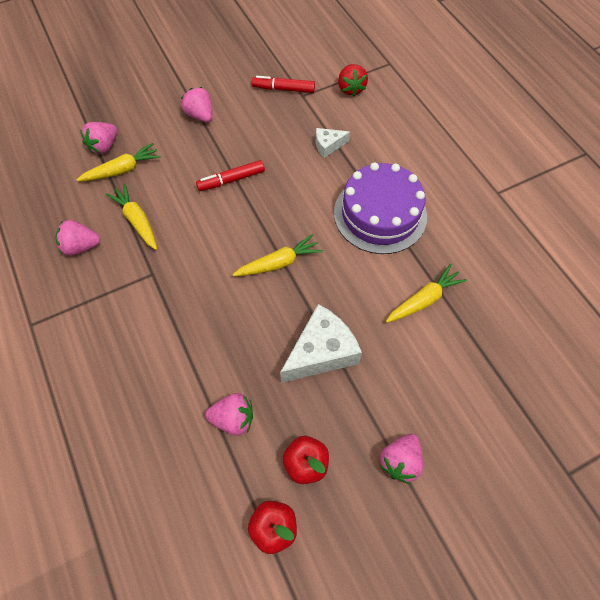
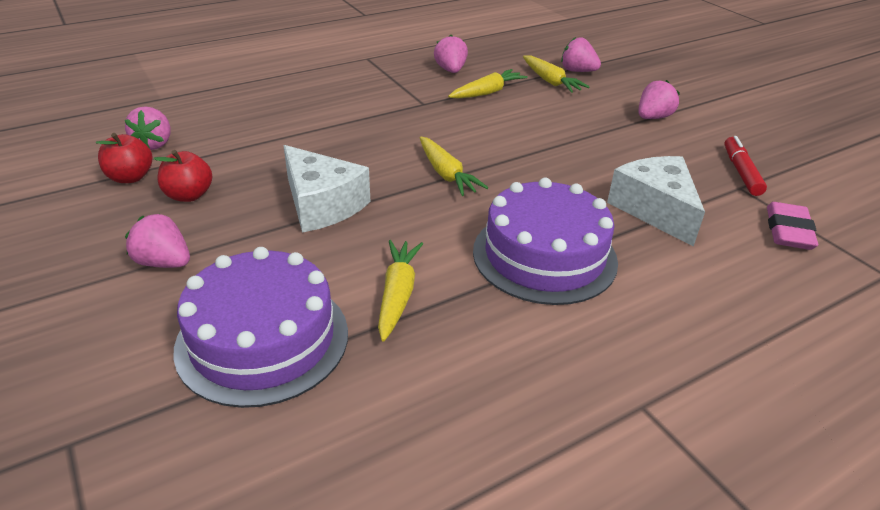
camera: 85 degrees right, 25 degrees down
(231, 180) = (562, 140): red marker -> none
(233, 418) = (253, 152): pink strawberry -> pink strawberry (154, 144)
(328, 146) = (655, 209): white cheese -> white cheese, size x1.92
(351, 89) = (788, 231): red strawberry -> pink eraser
(424, 299) = (397, 294): yellow carrot -> yellow carrot turned 135 degrees counterclockwise
(473, 377) = (263, 339): none -> purple cake

